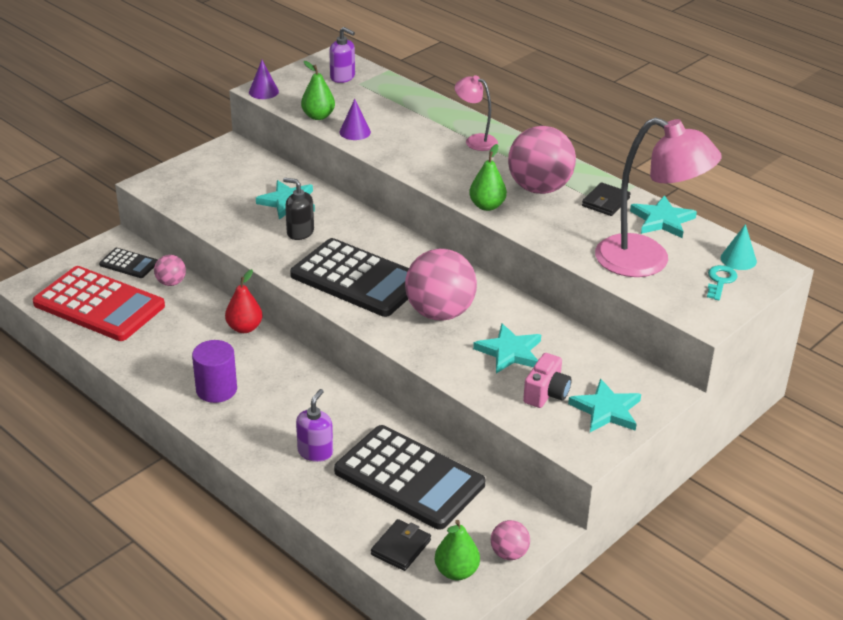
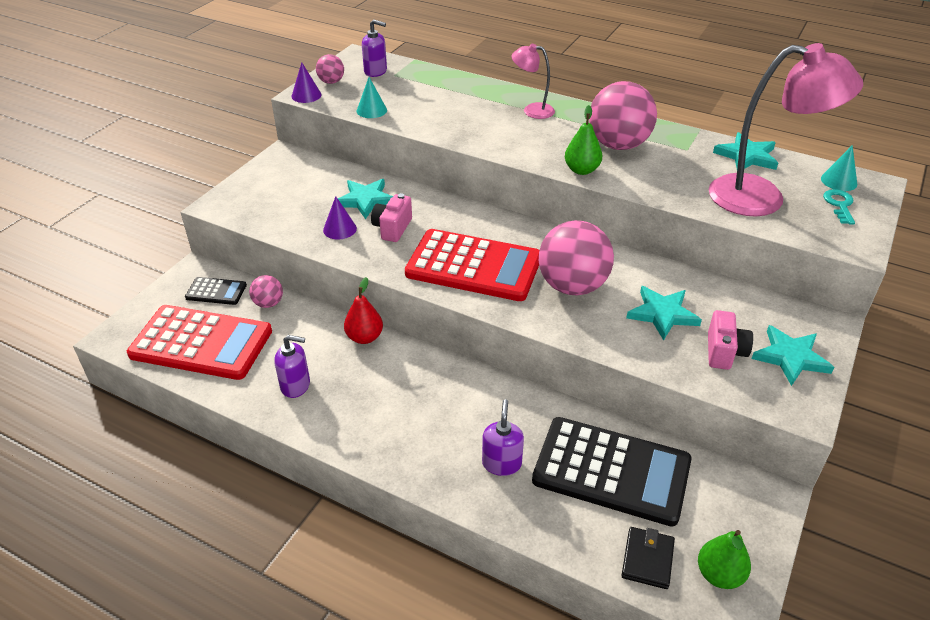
camera: 15 degrees left, 5 degrees up
(166, 355) = (295, 385): none -> purple soap dispenser
(216, 390) = (365, 414): purple cylinder -> none
(300, 232) = (392, 228): black soap dispenser -> pink camera
(318, 116) = (371, 110): green pear -> turquoise cone
(355, 132) = (415, 120): purple cone -> purple cone (339, 229)
(357, 279) = (473, 266): black calculator -> red calculator
(509, 553) = (758, 537): pink ball -> pink ball (331, 82)
(605, 202) = (685, 148): black wallet -> none

